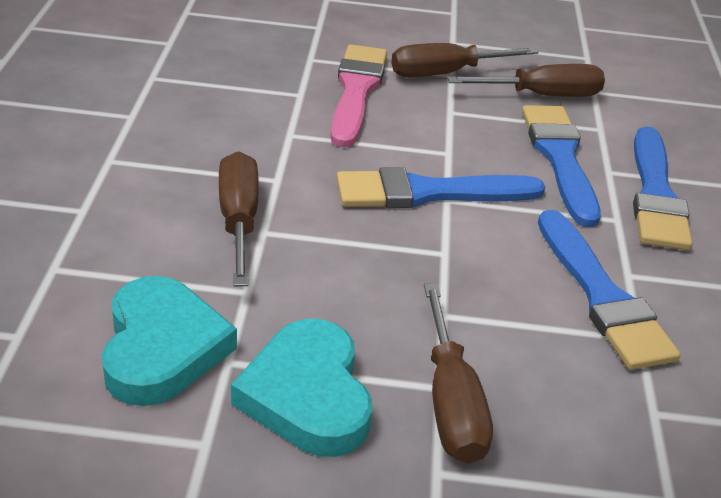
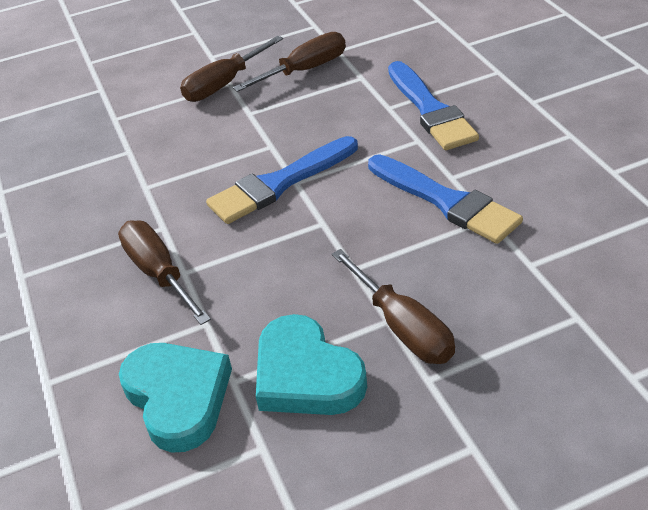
camera: 20 degrees left, 5 degrees up
(356, 91) = (169, 129): pink brush -> none
(560, 158) = (350, 113): blue brush -> none

